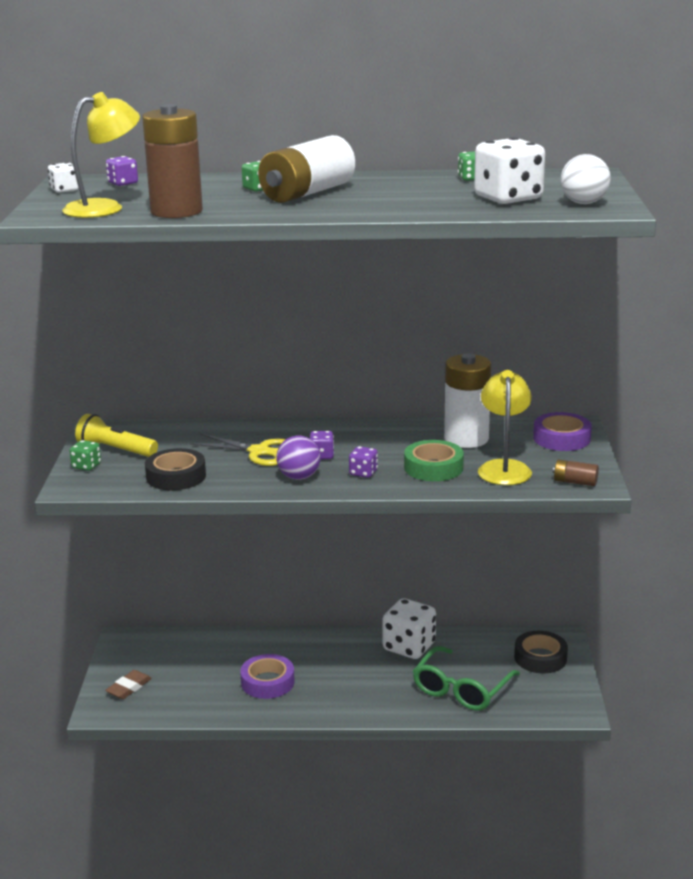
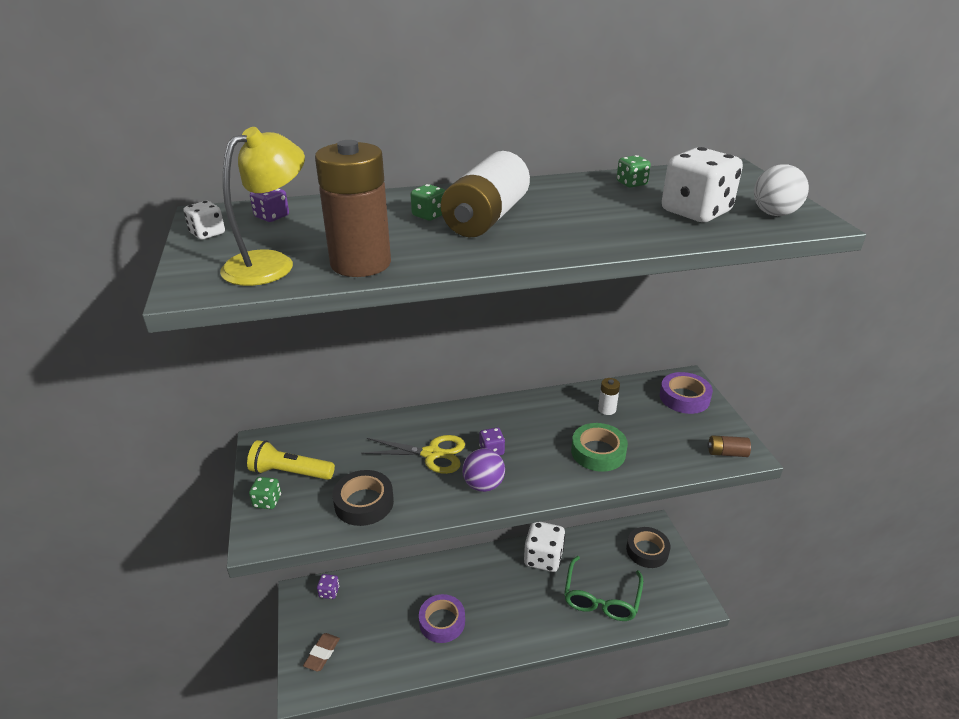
camera: 15 degrees left, 10 degrees up
(363, 473) = (540, 469): purple dice -> purple dice (329, 592)
(466, 439) = (607, 409): white battery -> white battery, size x0.45
(504, 468) = (658, 443): yellow lamp -> none

